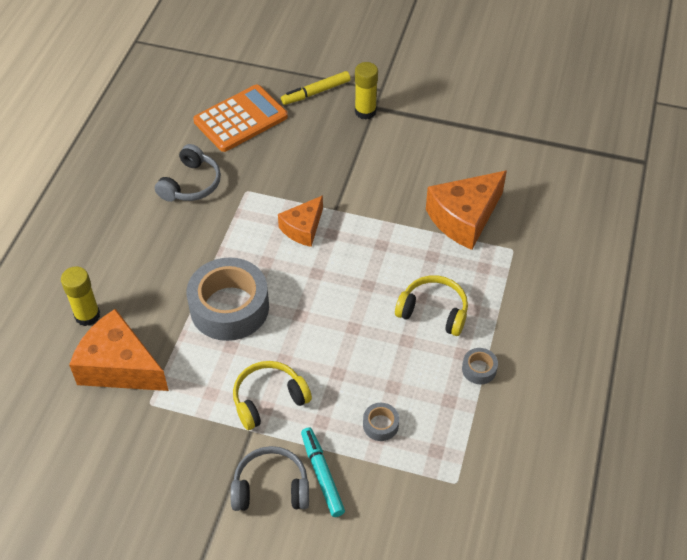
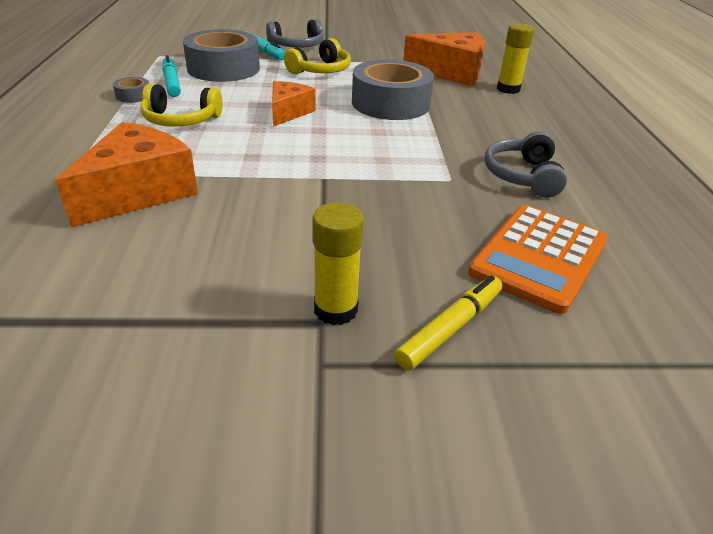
camera: 160 degrees right, 15 degrees down
(303, 228) = (354, 157): orange cheese -> orange cheese (288, 112)
(380, 425) = (223, 68): grey tape -> grey tape, size x2.39
(441, 395) = (171, 82): none -> turquoise marker

